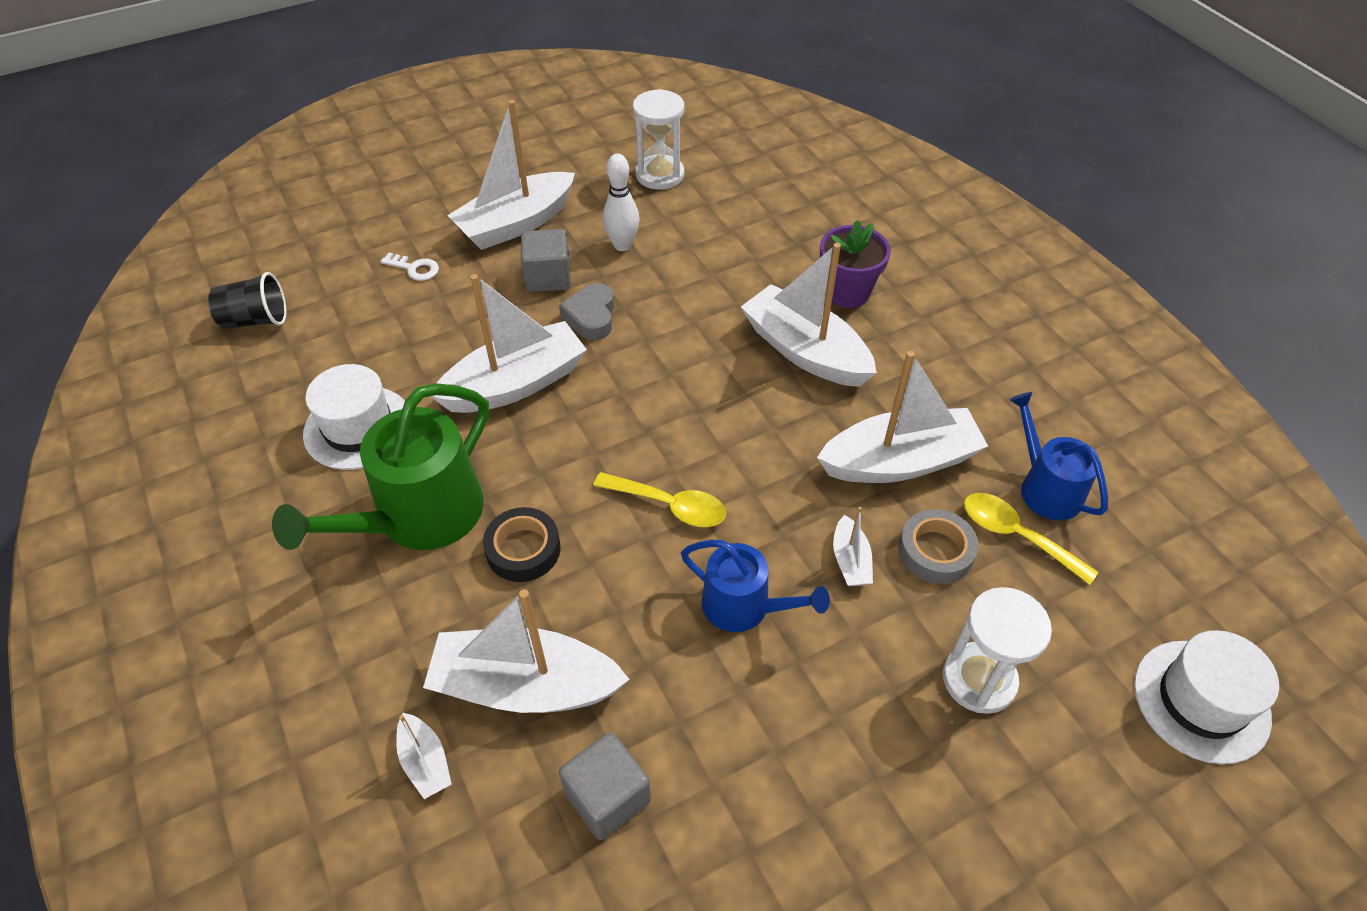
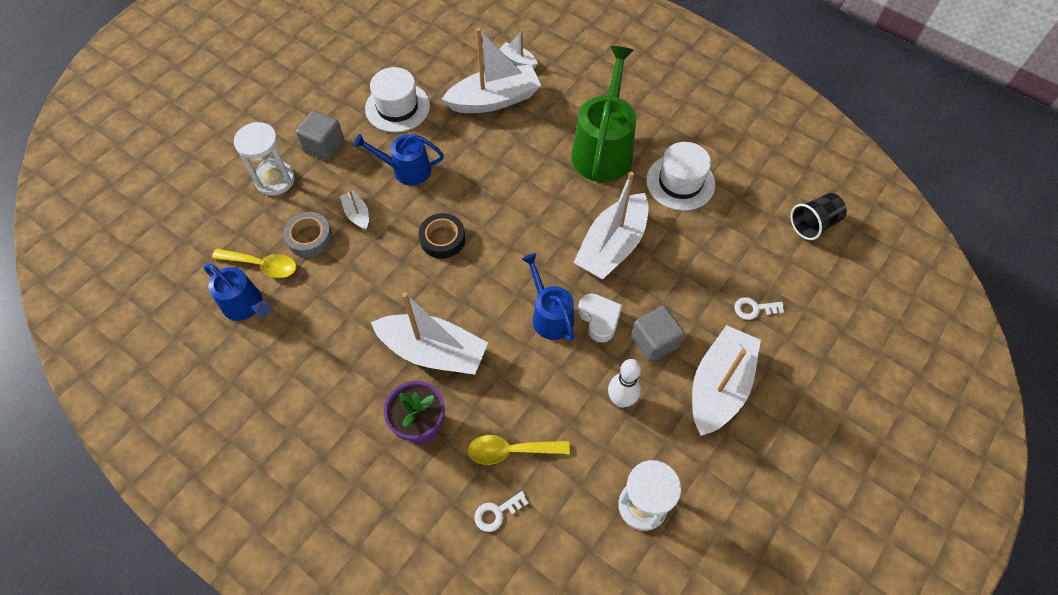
camera: 155 degrees right, 10 degrees up
(523, 549) = (537, 154): black tape -> black tape (442, 239)
(591, 317) = (599, 319): grey heart -> white heart
(607, 797) = (433, 76): grey cube -> grey cube (324, 146)
(646, 339) = (550, 316): none -> blue watering can
(669, 505) = (472, 206): yellow spoon -> yellow spoon (511, 451)
(798, 210) = (497, 513): none -> white key
(899, 462) = (343, 287): white boat -> none
(1201, 701) = (158, 211): white hat -> white hat (397, 107)

